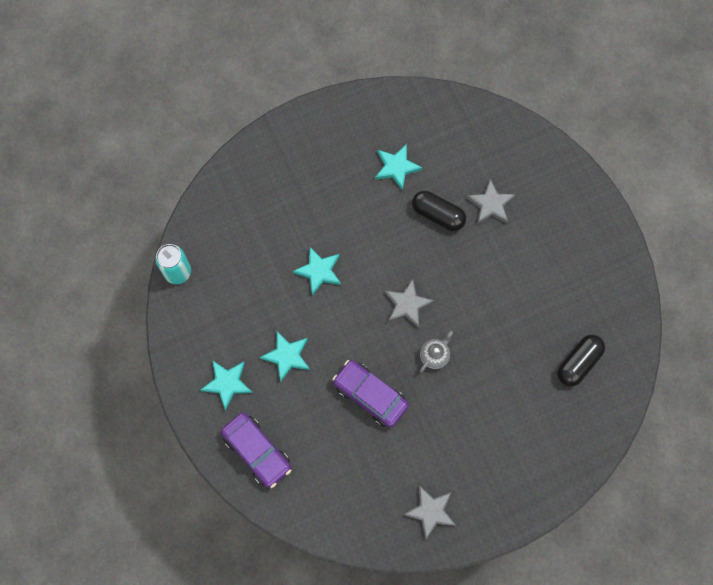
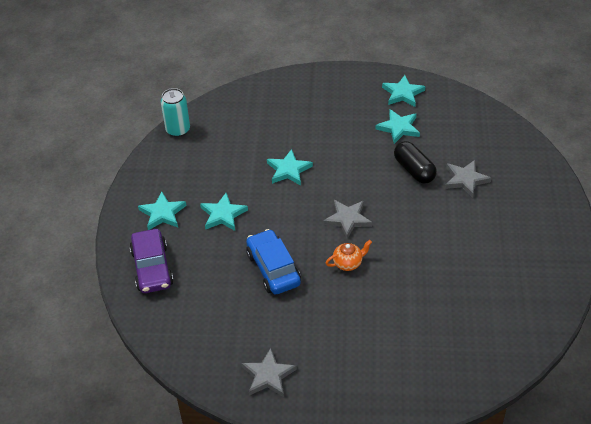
camera: 30 degrees right, 25 degrees down
(370, 395) = (273, 269): purple car -> blue car
(377, 119) = (403, 93): none -> turquoise star
(434, 356) = (348, 263): grey teapot -> orange teapot
(578, 363) = (479, 322): black capsule -> none

